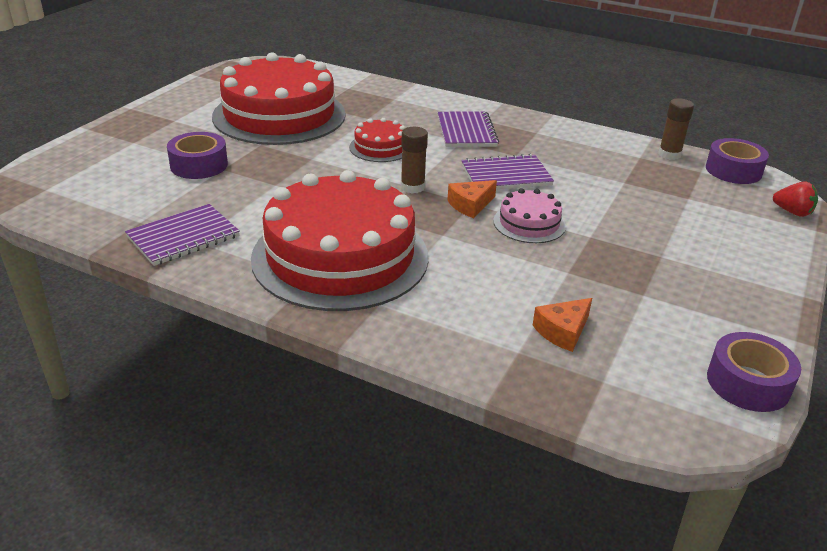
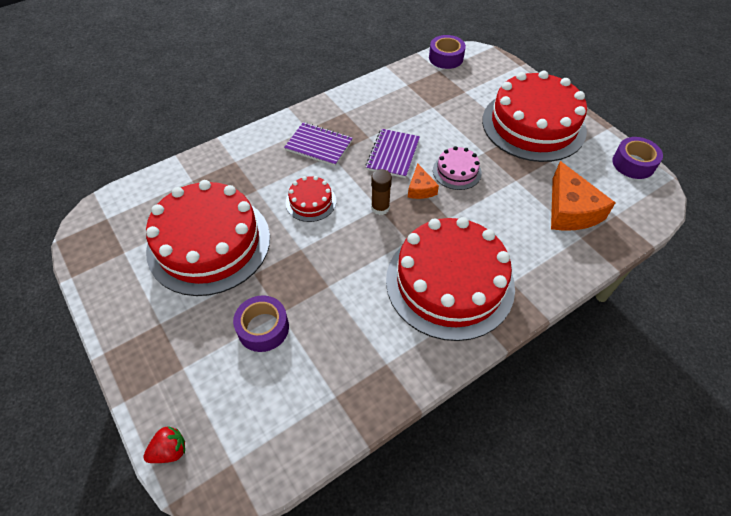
camera: 60 degrees left, 20 degrees up
(183, 237) = (376, 371): purple notebook -> none
(563, 331) = (570, 210): orange cheese -> orange cheese, size x1.87
(669, 154) = (412, 71): brown glue stick -> none
(700, 266) = (533, 125): none -> red cake
(792, 212) = (500, 63): red strawberry -> red strawberry (170, 450)

